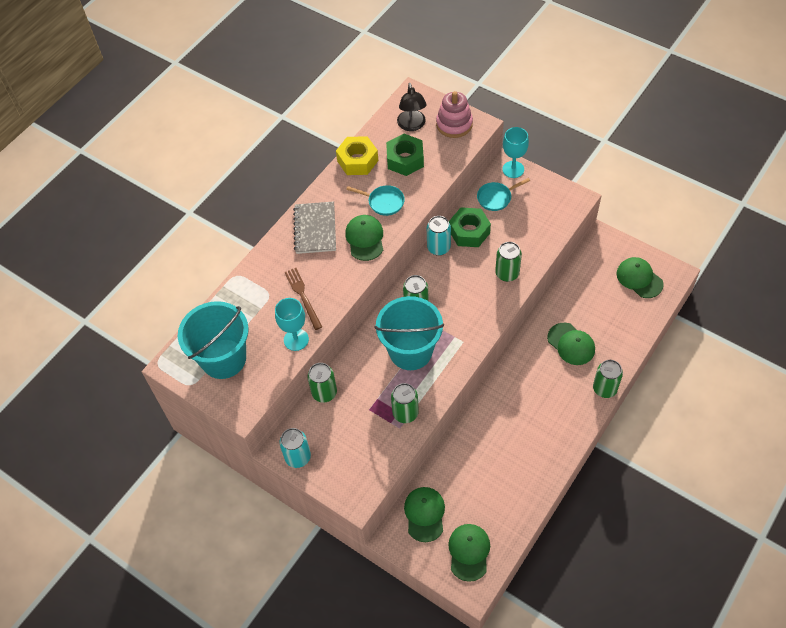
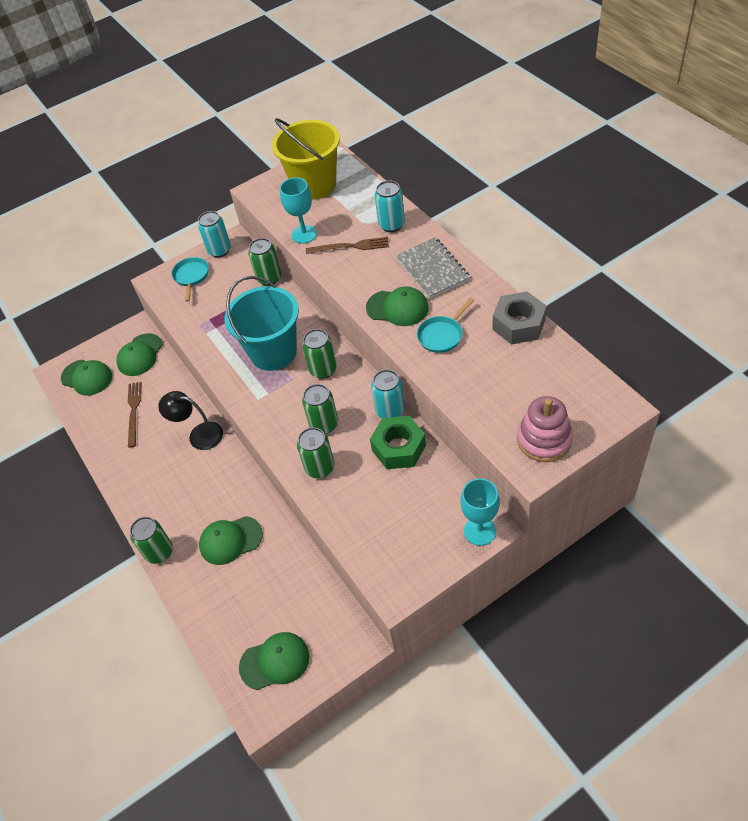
camera: 115 degrees right, 5 degrees down
(223, 359) = (314, 185): turquoise bucket -> yellow bucket
(267, 275) = (391, 225): none -> turquoise can
(315, 229) = (432, 270): grey notebook -> grey notebook turned 45 degrees clockwise
(357, 161) = (519, 324): yellow nut -> grey nut
(405, 159) = (501, 371): green nut -> none
(405, 413) = (211, 332): green can -> green can (324, 424)
(412, 125) = (559, 392): black lamp -> black lamp (199, 435)
(424, 514) = (140, 355): green cap -> green cap turned 90 degrees clockwise
(489, 483) = (134, 411): none -> brown fork
(496, 198) = (439, 494): turquoise pan -> turquoise pan (191, 276)

